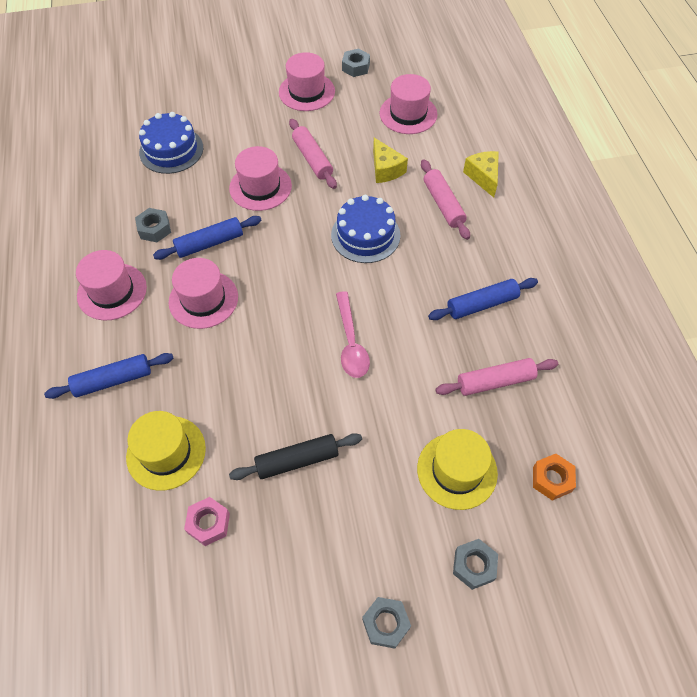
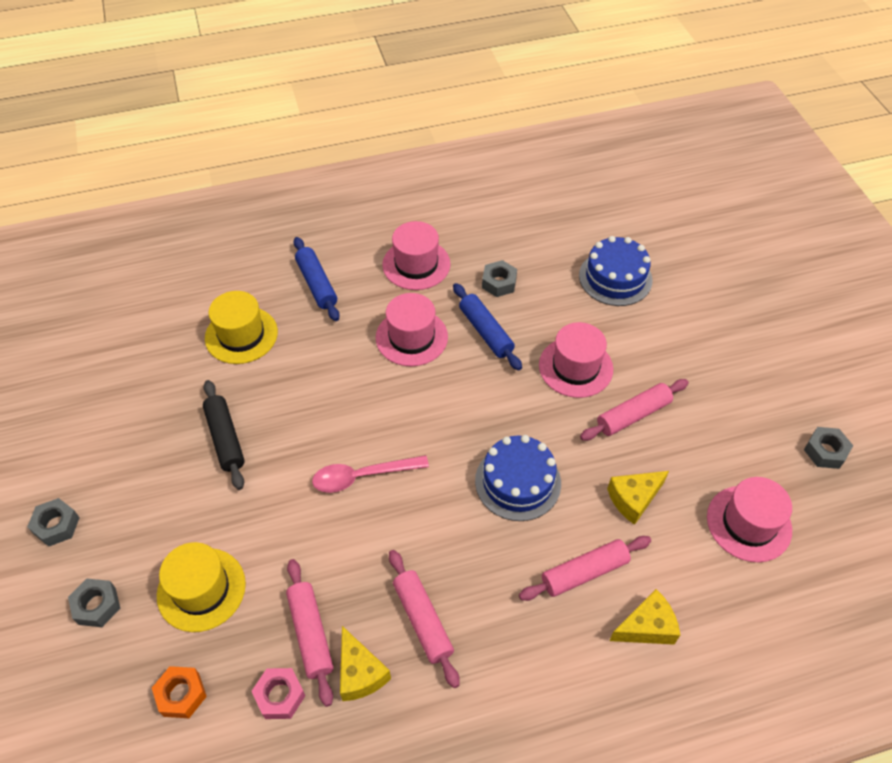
camera: 85 degrees right, 5 degrees down
(208, 523) = (170, 376): pink nut -> pink nut (280, 696)
(306, 92) = (754, 397): pink hat -> none
(482, 304) = (422, 620): blue rolling pin -> pink rolling pin
(525, 347) = (360, 673): none -> yellow cheese

